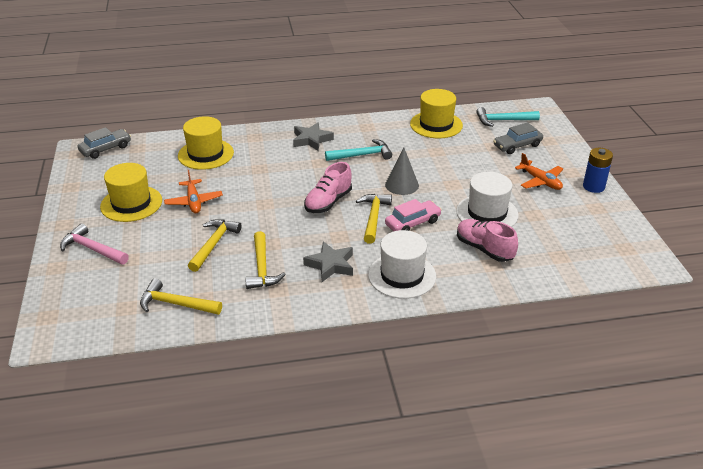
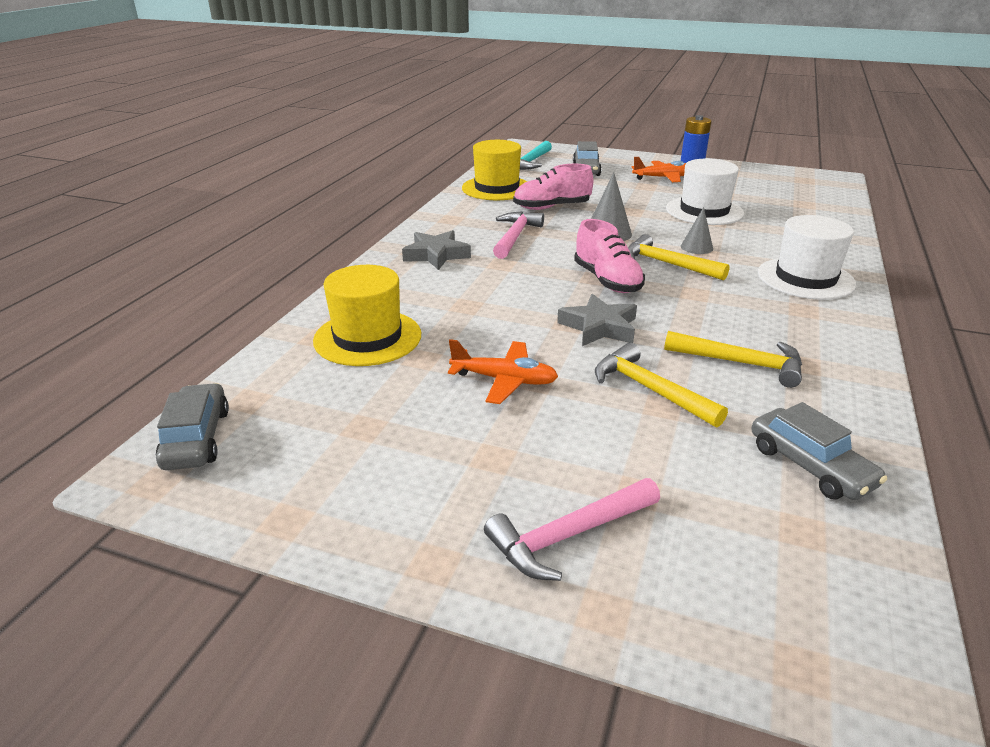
camera: 60 degrees left, 5 degrees down
(131, 203) = (443, 448): yellow hat -> none
(176, 304) = (810, 466): yellow hammer -> grey car
(330, 265) = (760, 313): grey star -> grey star (599, 327)
(362, 155) = (515, 236): turquoise hammer -> pink hammer
(412, 223) = (696, 247): pink car -> grey cone
(484, 249) = (773, 228): pink shoe -> pink shoe (551, 207)

